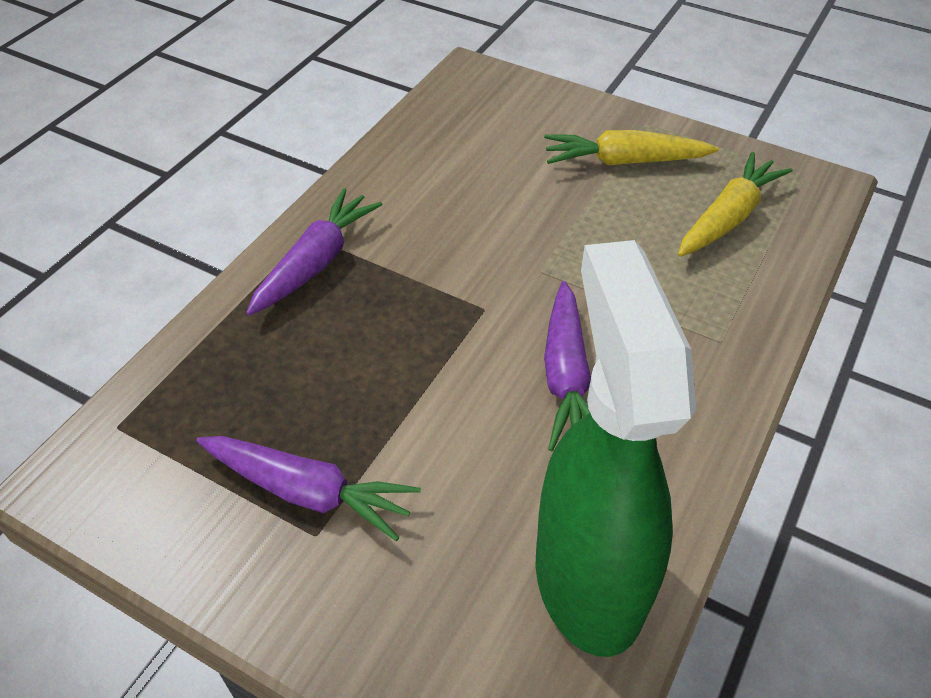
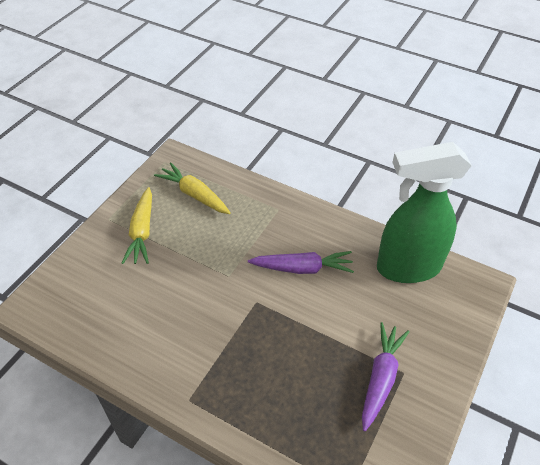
camera: 90 degrees left, 0 degrees up
(315, 263) = (215, 391): purple carrot -> none

